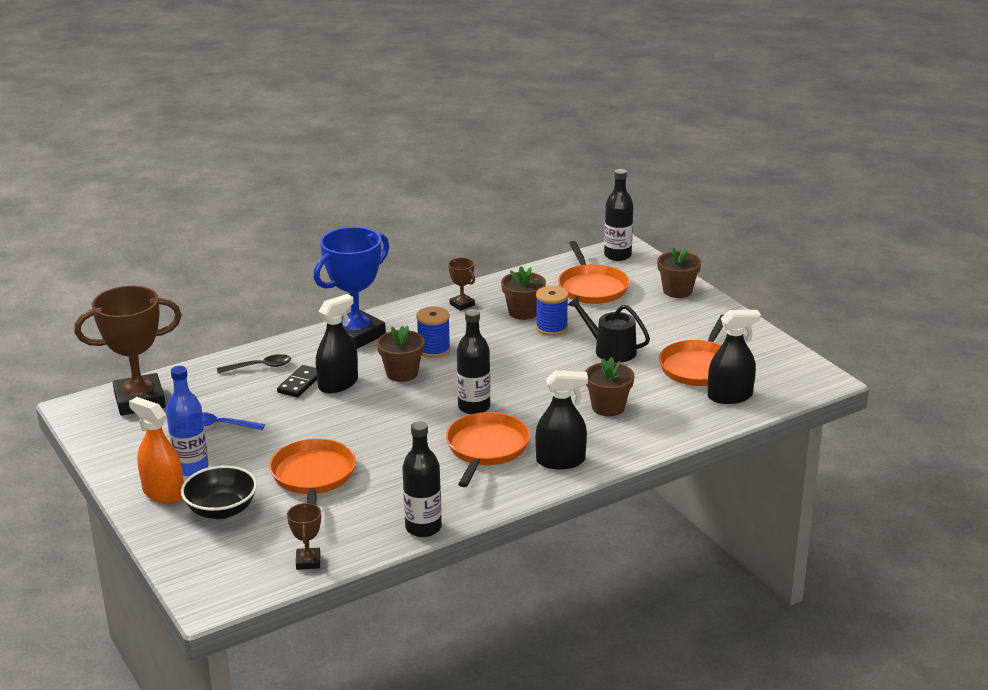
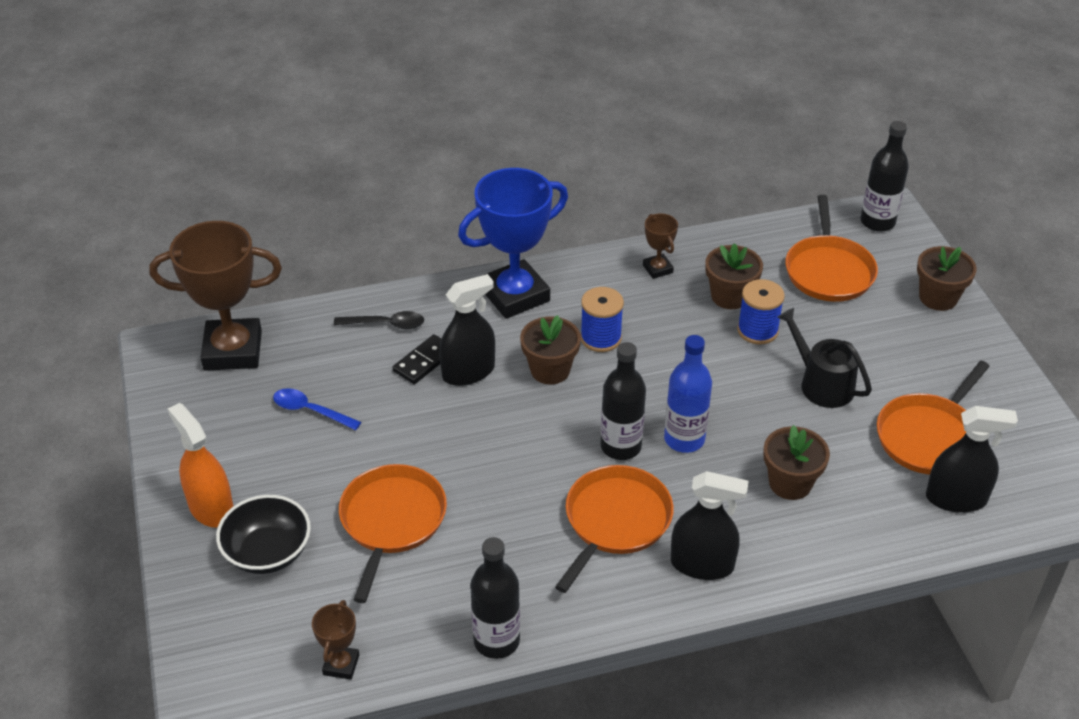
camera: 15 degrees right, 15 degrees up
(191, 468) = (255, 474): blue bottle -> blue bottle (684, 439)

